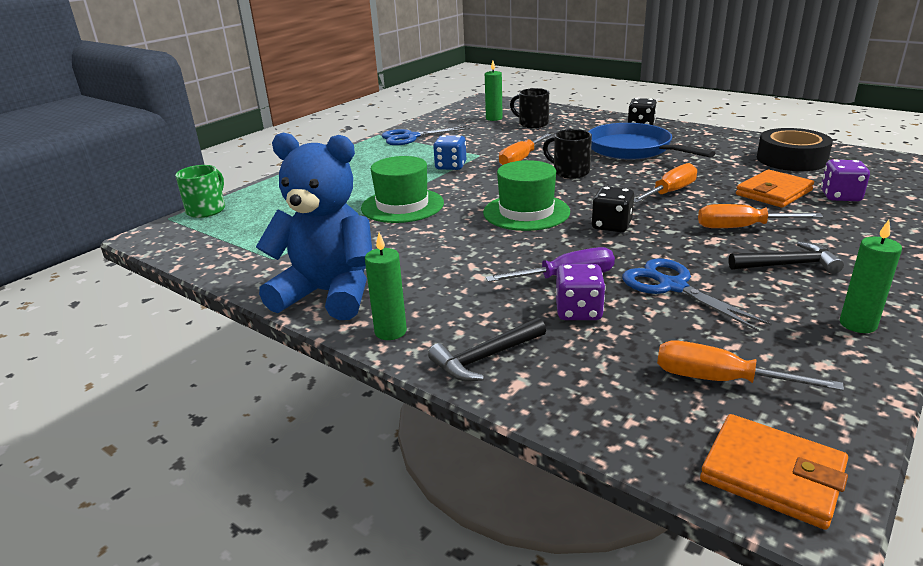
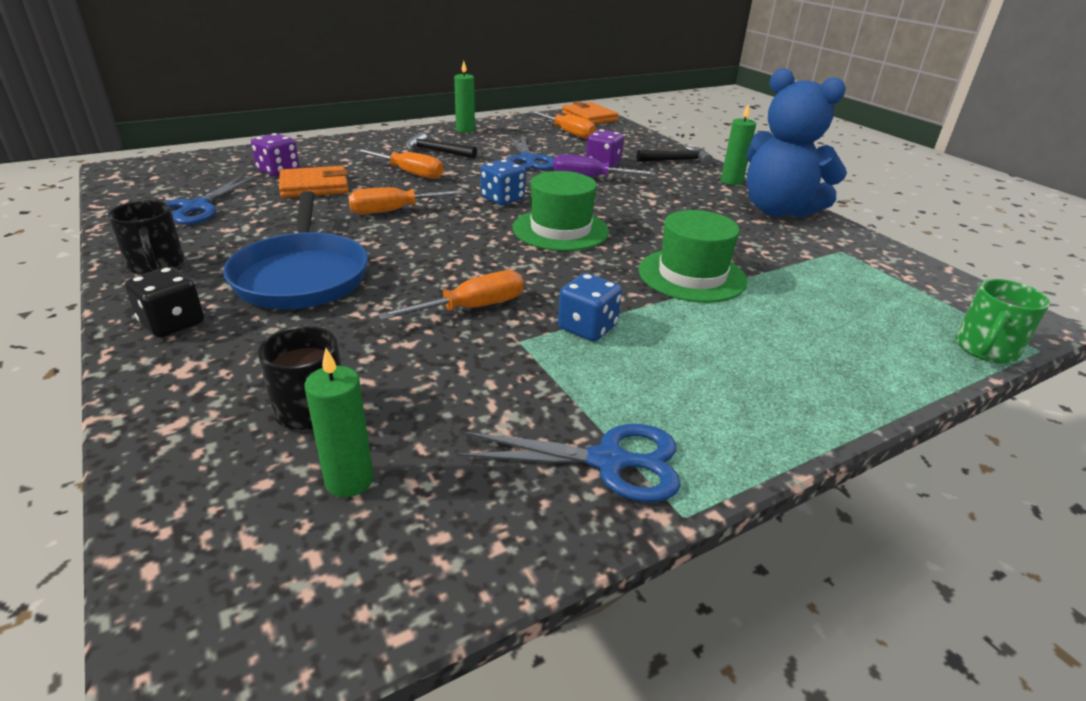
camera: 160 degrees left, 5 degrees up
(570, 172) = (444, 264): black mug -> black mug (156, 265)
(611, 225) = (502, 199): black dice -> blue dice
(791, 159) = (196, 208): black tape -> blue scissors

